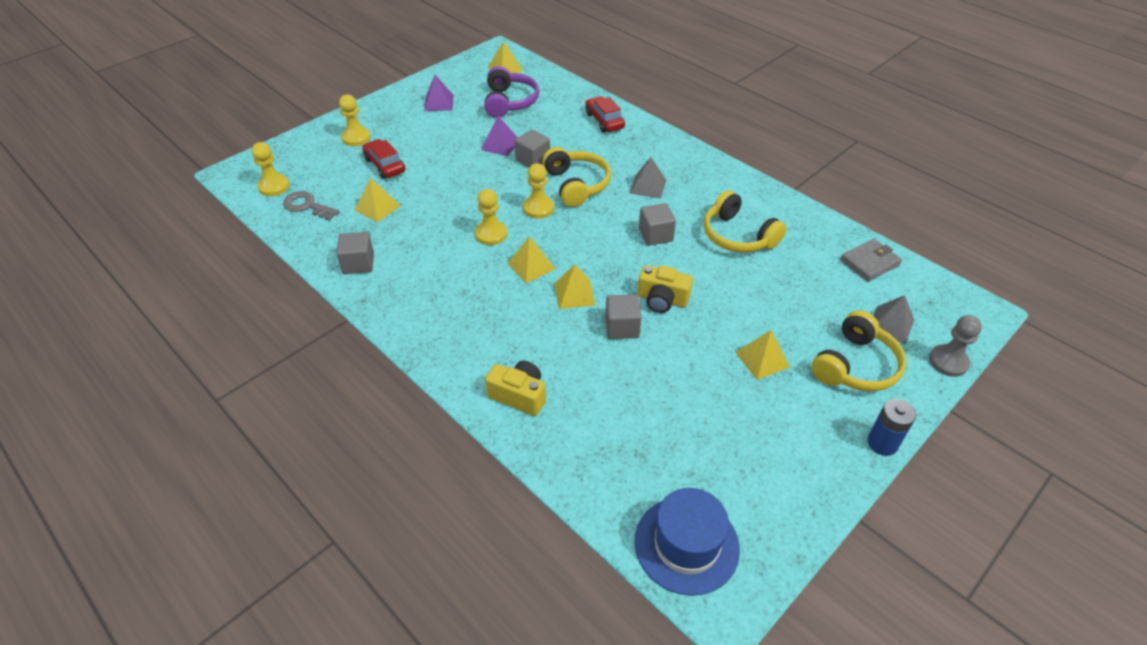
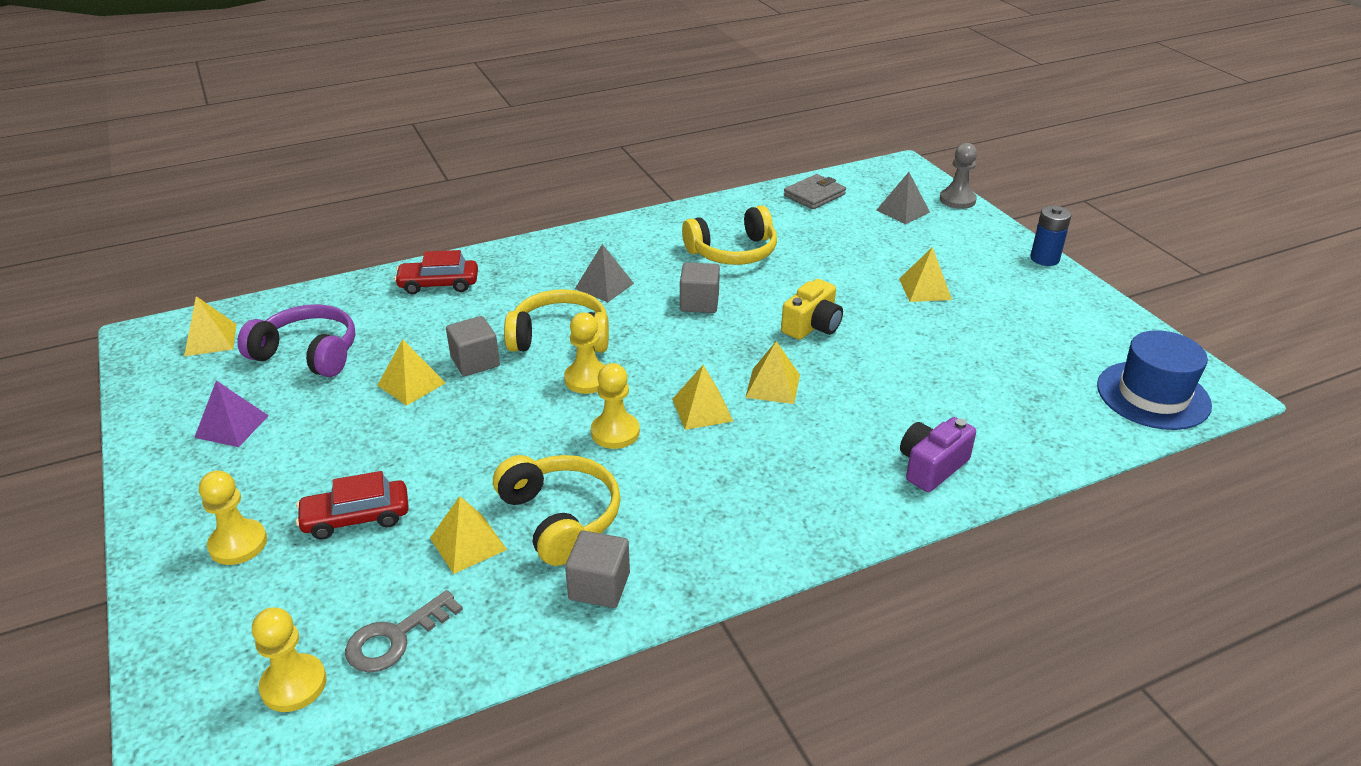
camera: 70 degrees left, 10 degrees down
(500, 145) = (411, 384): purple pyramid -> yellow pyramid
(519, 395) = (931, 466): yellow camera -> purple camera
(622, 327) = (845, 364): grey cube -> none
(855, 365) = (948, 243): yellow headphones -> yellow headphones (560, 518)
(869, 262) = (814, 195): grey wallet -> grey wallet turned 60 degrees clockwise

